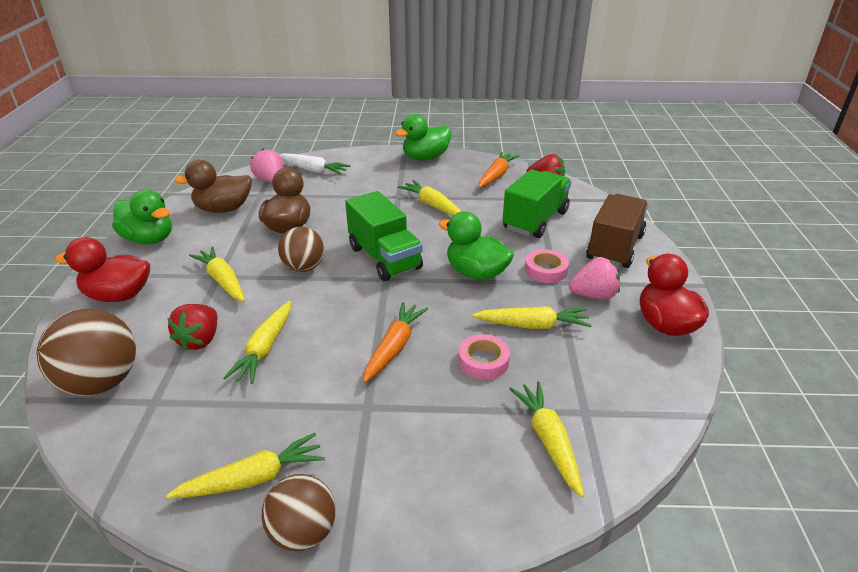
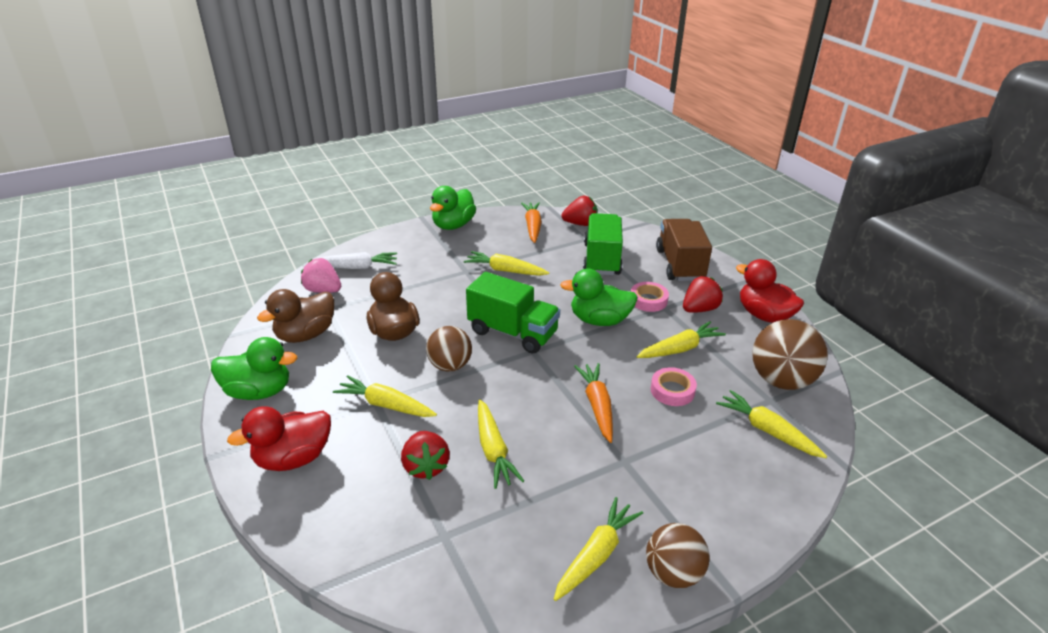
camera: 30 degrees left, 0 degrees up
(101, 382) = (374, 542): brown ball -> brown ball (781, 380)
(593, 295) = (699, 309): pink strawberry -> red strawberry

